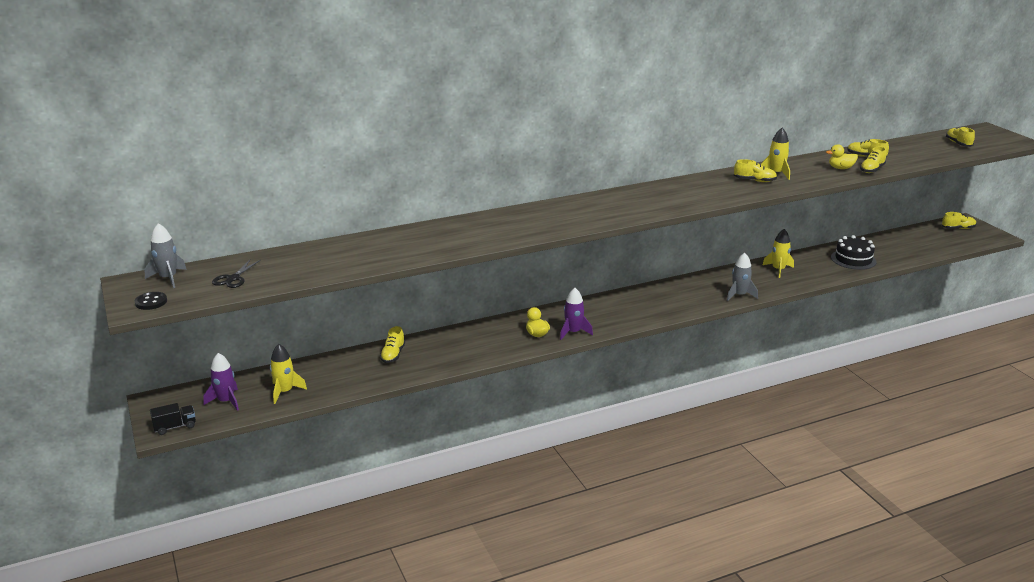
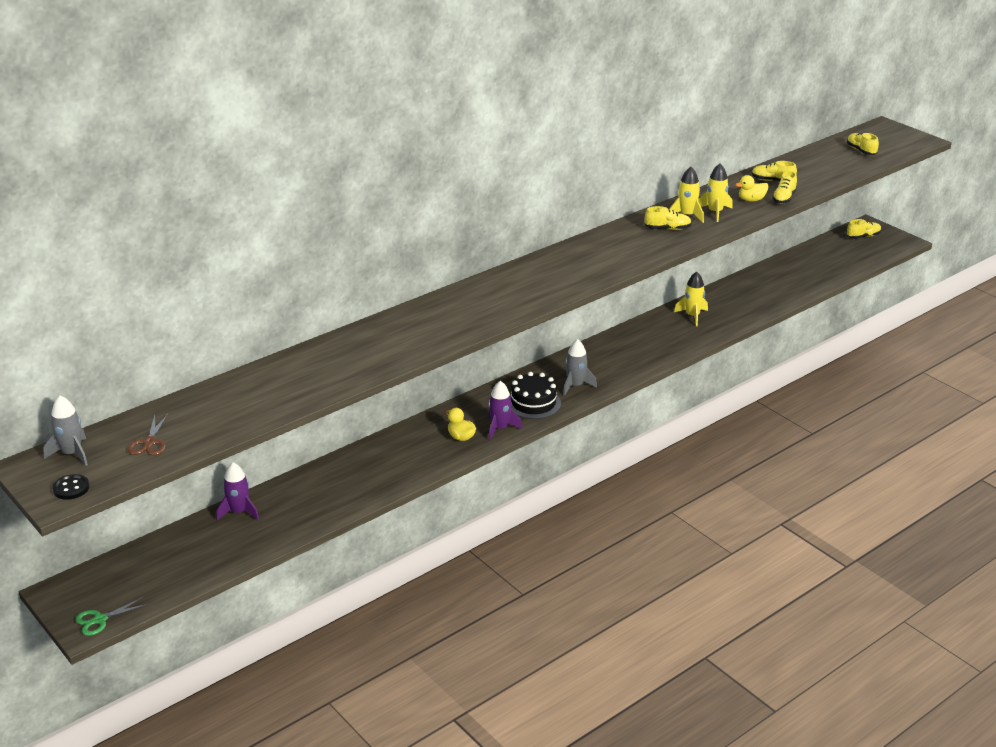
camera: 15 degrees left, 5 degrees up
(175, 427) = (100, 620): black truck -> green scissors
(226, 401) = (144, 578): purple rocket -> purple rocket (239, 512)
(233, 279) = (149, 443): black scissors -> brown scissors
(285, 392) = (206, 555): yellow rocket -> yellow rocket (715, 212)
(393, 355) = (310, 488): yellow shoe -> none
(739, 295) = (661, 354): grey rocket -> grey rocket (575, 385)
(853, 259) = (766, 291): black cake -> black cake (533, 403)

